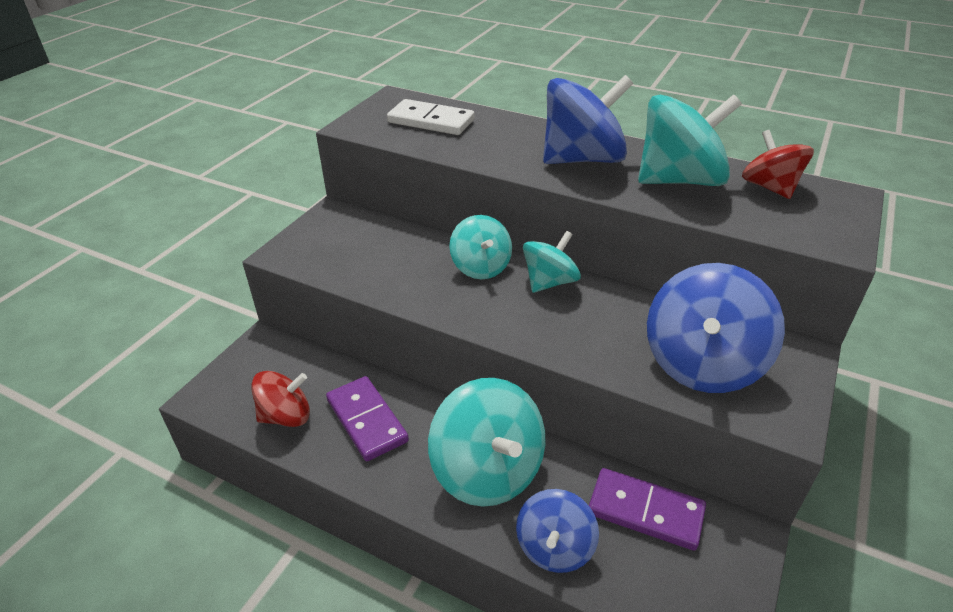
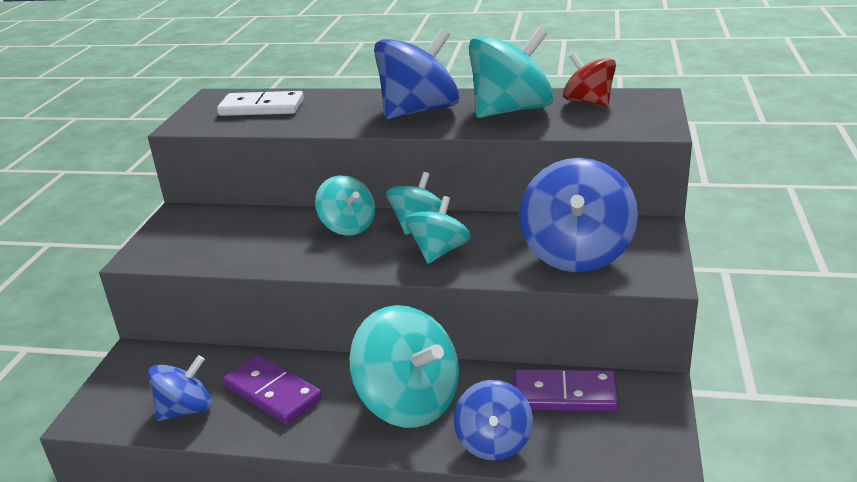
camera: 15 degrees left, 10 degrees down
(286, 416) = (186, 409): red spinning top -> blue spinning top
(559, 322) = (439, 252): none -> turquoise spinning top

